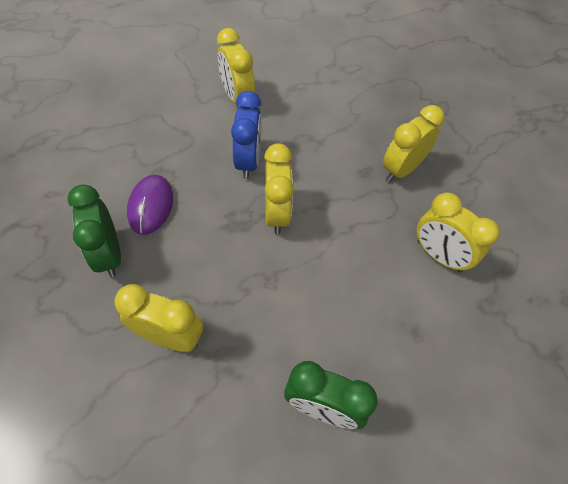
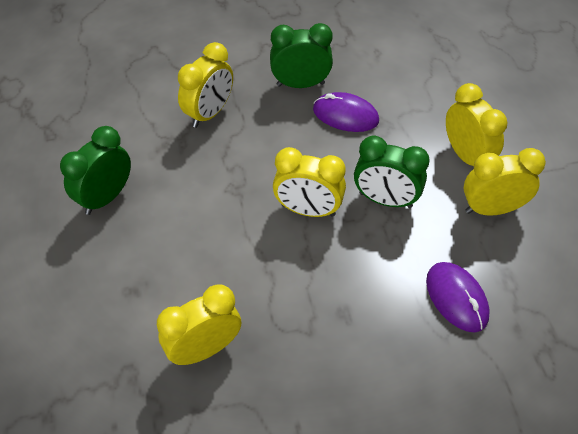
camera: 110 degrees right, 5 degrees down
(248, 161) = (385, 200): blue clock -> green clock
(324, 111) = (456, 298): none -> purple mouse
(401, 169) = (337, 357): yellow clock -> yellow clock (466, 156)

